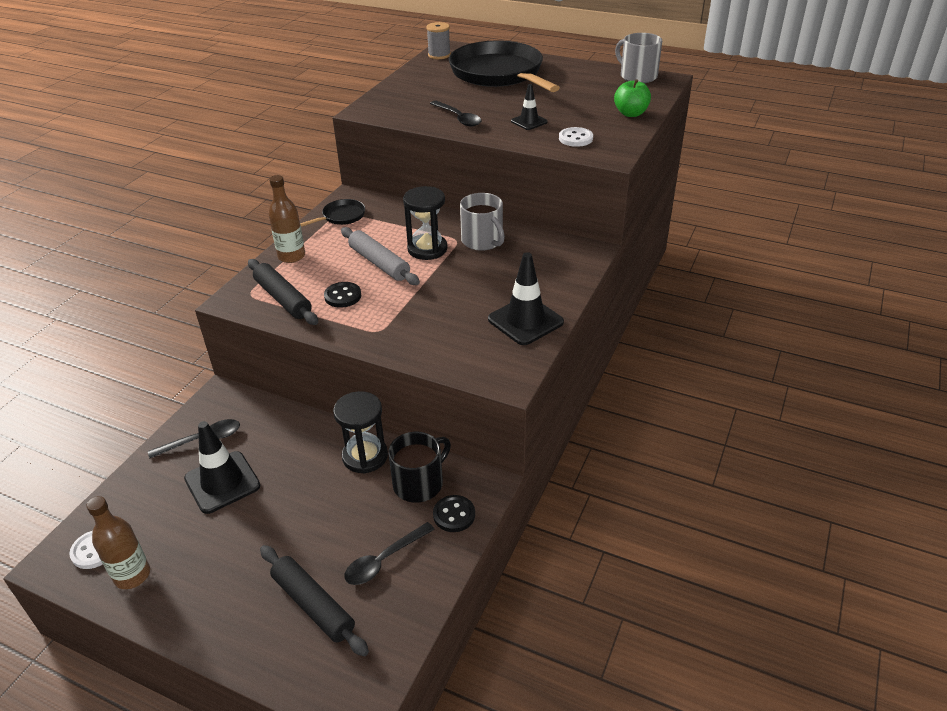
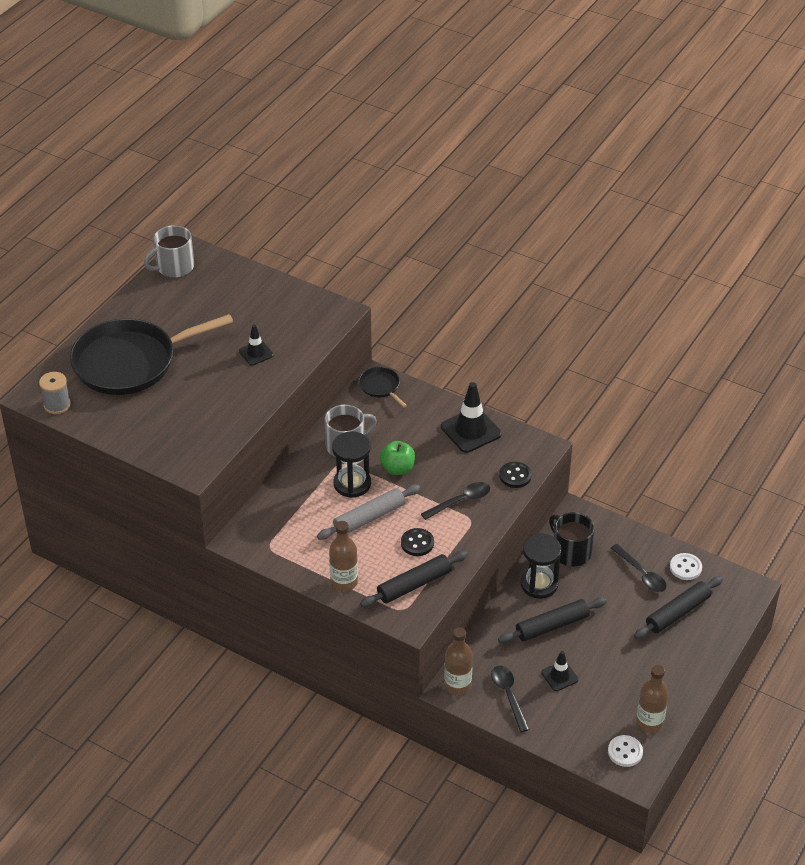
camera: 85 degrees left, 5 degrees up
(222, 482) = (559, 676): black traffic cone -> black traffic cone, size x0.57
(224, 399) = (457, 685): none -> brown bottle
(299, 471) = (552, 626): none -> black rolling pin
(342, 216) = (276, 545): black pan -> black pan (380, 386)
(454, 515) = (603, 533): black button -> black button (515, 476)
(458, 118) = (233, 400): black spoon -> black spoon (461, 501)
(575, 138) = (300, 328): white button -> white button (685, 567)
(631, 114) = (259, 286): green apple -> green apple (397, 469)

